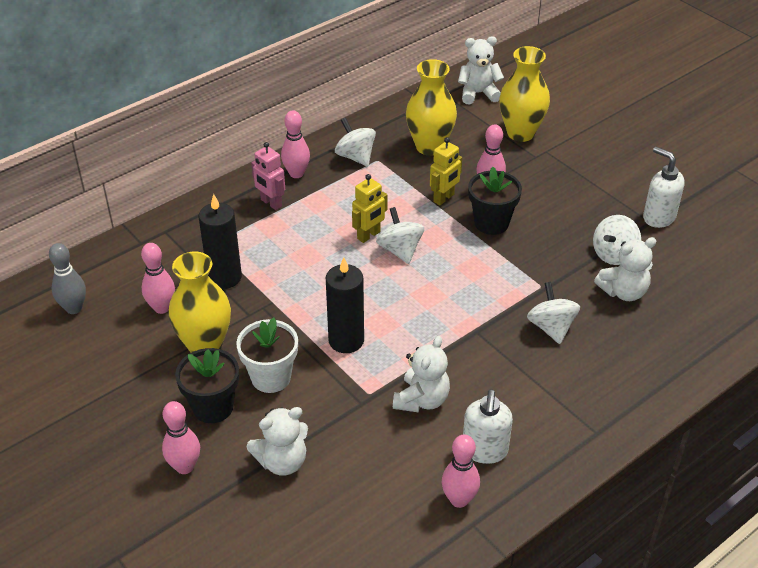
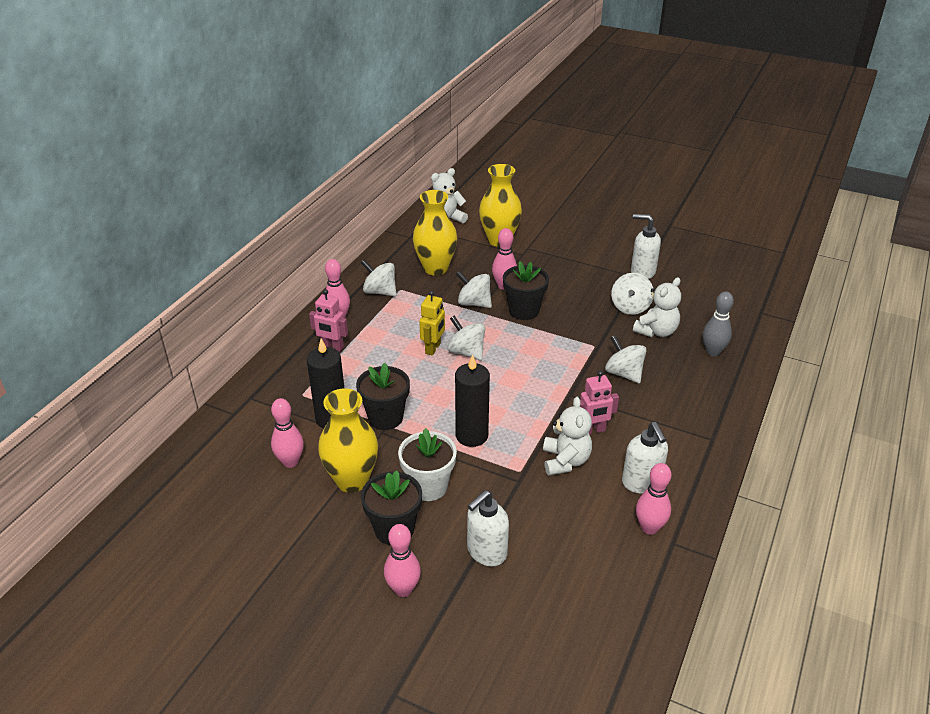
camera: 25 degrees left, 5 degrees down
(74, 308) = (205, 489): grey bowling pin -> grey bowling pin (713, 352)
(275, 293) = (385, 418): none -> black flower pot
(282, 461) = (486, 552): white teddy bear -> white soap dispenser
(444, 198) = (474, 303): yellow robot -> white spinning top
(473, 378) = (593, 430): none -> pink robot

